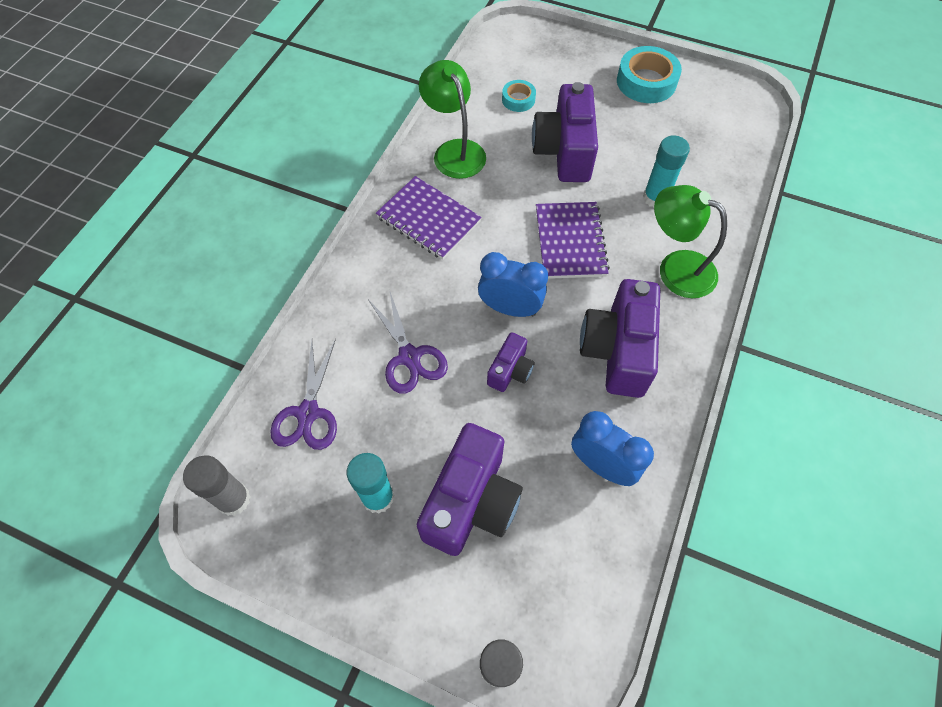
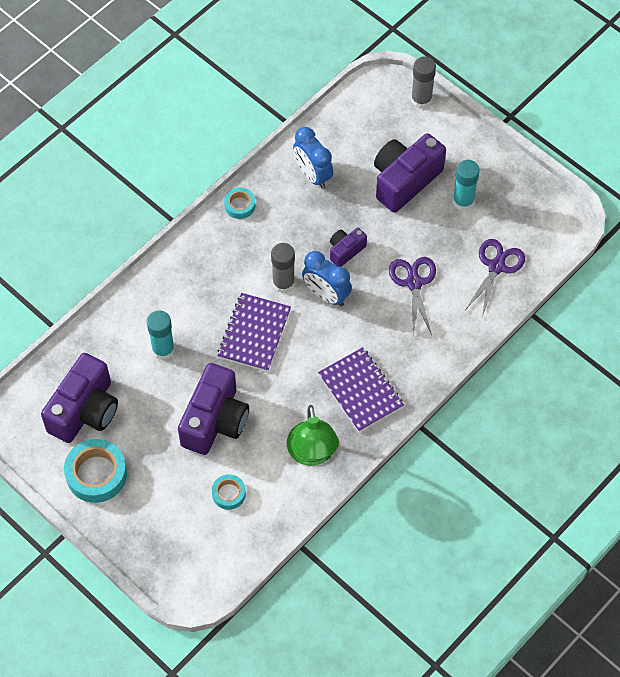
camera: 160 degrees left, 0 degrees up
(234, 499) = (556, 228): grey glue stick -> grey glue stick (283, 283)
(617, 351) = (263, 240): purple camera -> purple camera (85, 410)
(672, 387) = (240, 205): none -> turquoise tape
(676, 268) = (184, 285): green lamp -> none

